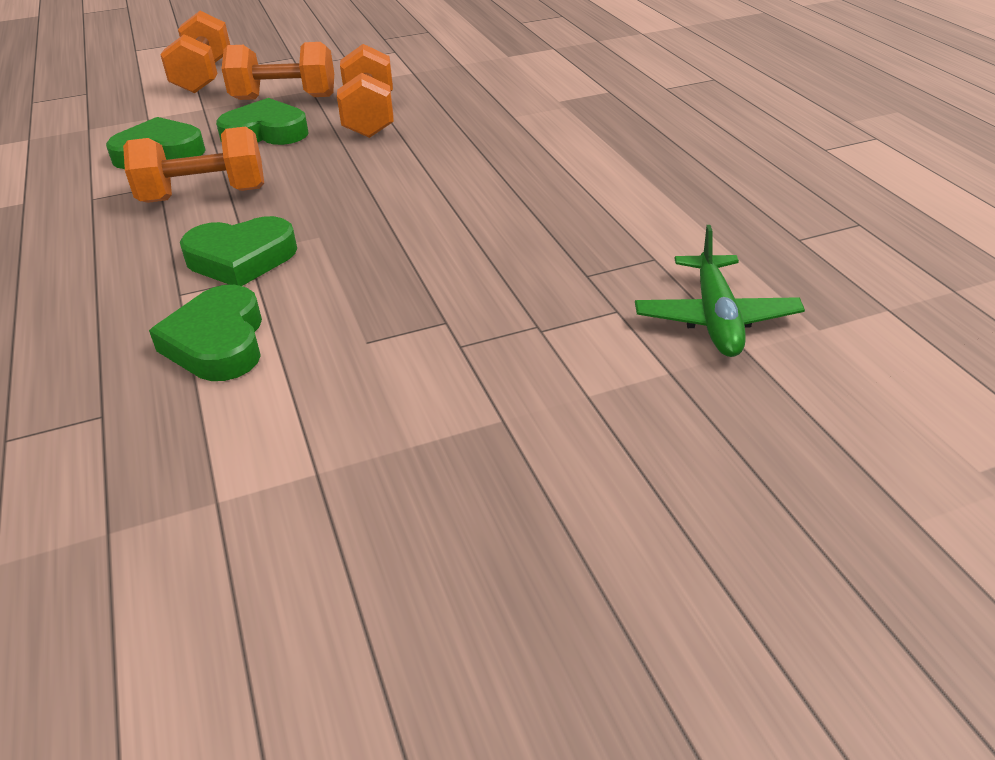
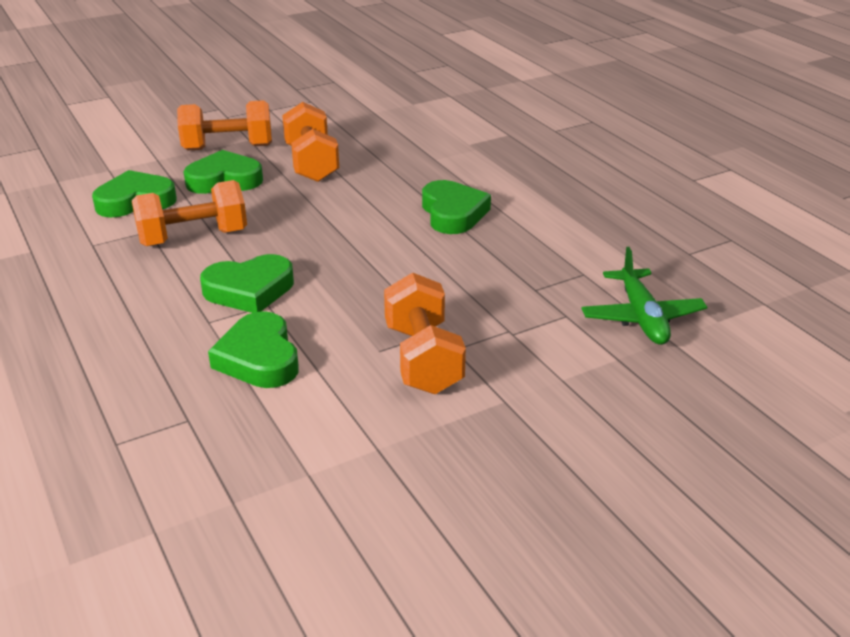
camera: 10 degrees left, 5 degrees down
(203, 76) = (144, 129): orange dumbbell -> orange dumbbell (423, 359)
(513, 178) = (453, 213): none -> green heart

